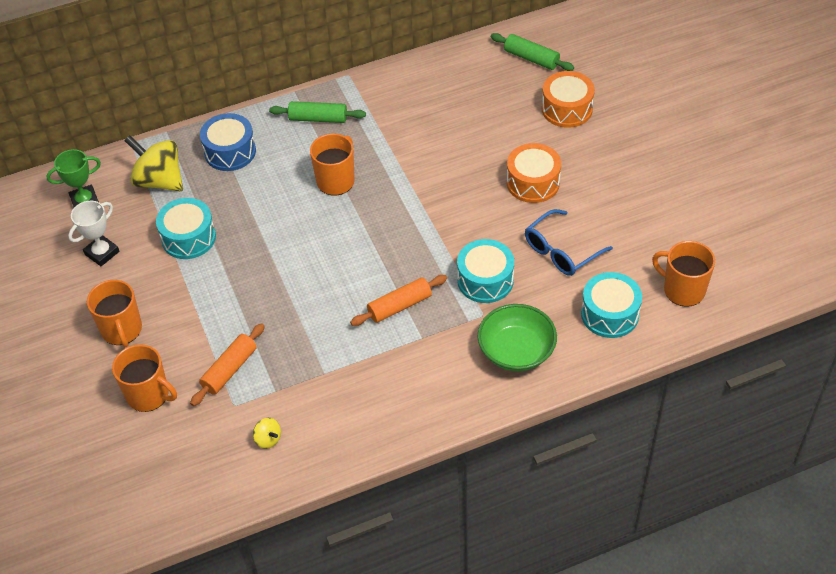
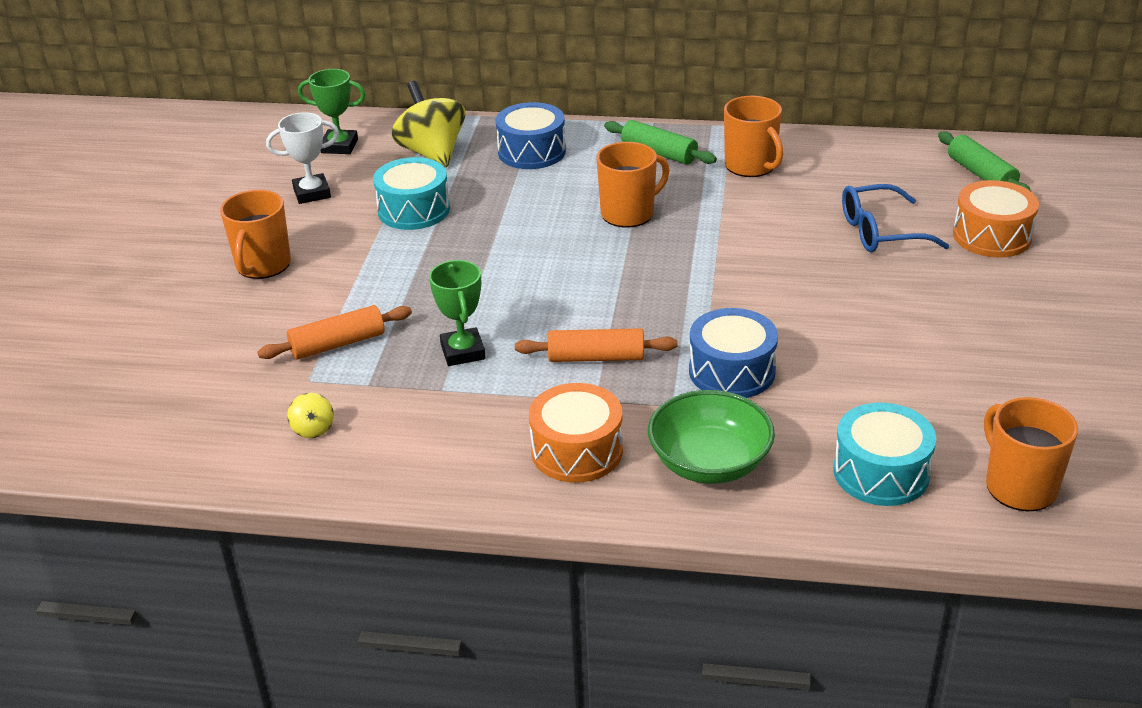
camera: 30 degrees right, 15 degrees down
(148, 395) = (229, 333): orange mug -> orange mug (751, 166)
(315, 339) = (463, 352): none -> green trophy
(485, 280) = (732, 371): turquoise drum -> blue drum
(533, 182) = (883, 294): orange drum -> orange drum (577, 451)
(562, 251) = (866, 377): blue glasses -> blue glasses (881, 232)

